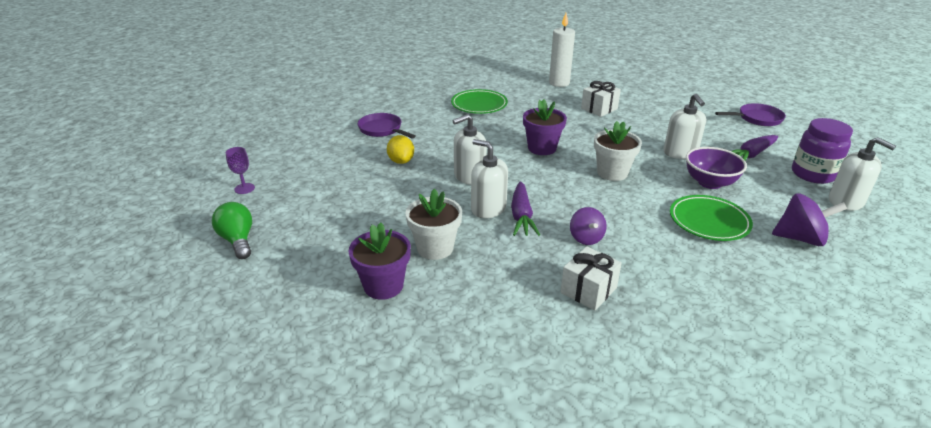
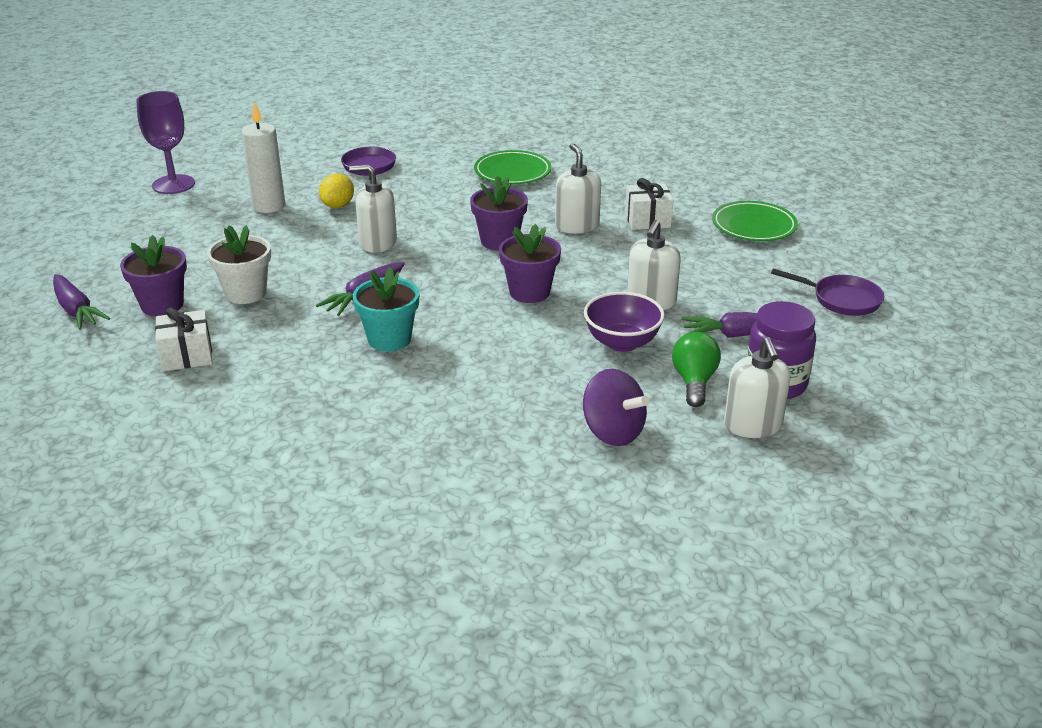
camera: 35 degrees right, 0 degrees up
(238, 240) = (111, 227): green light bulb -> green light bulb (694, 382)
(244, 188) = (173, 184): purple goblet -> purple goblet, size x1.94
(313, 324) = (76, 310): none -> purple carrot
(488, 208) = (345, 278): white soap dispenser -> white soap dispenser (577, 226)
(559, 83) = (654, 175): white candle -> white candle (269, 206)
(586, 238) = (389, 339): purple spinning top -> turquoise flower pot
(588, 290) = (314, 380): white gift -> white gift (187, 356)
(612, 173) = (529, 292): white flower pot -> purple flower pot
(709, 221) = (542, 376): green plate -> green plate (753, 226)

